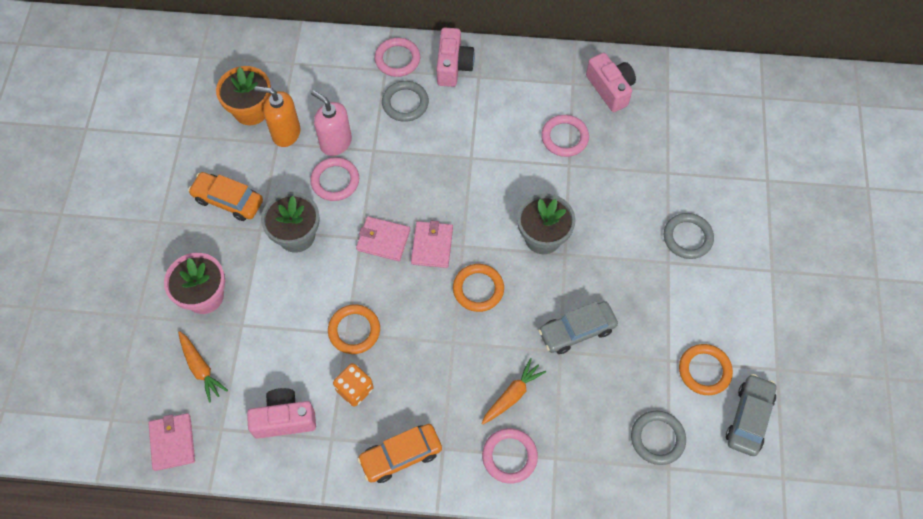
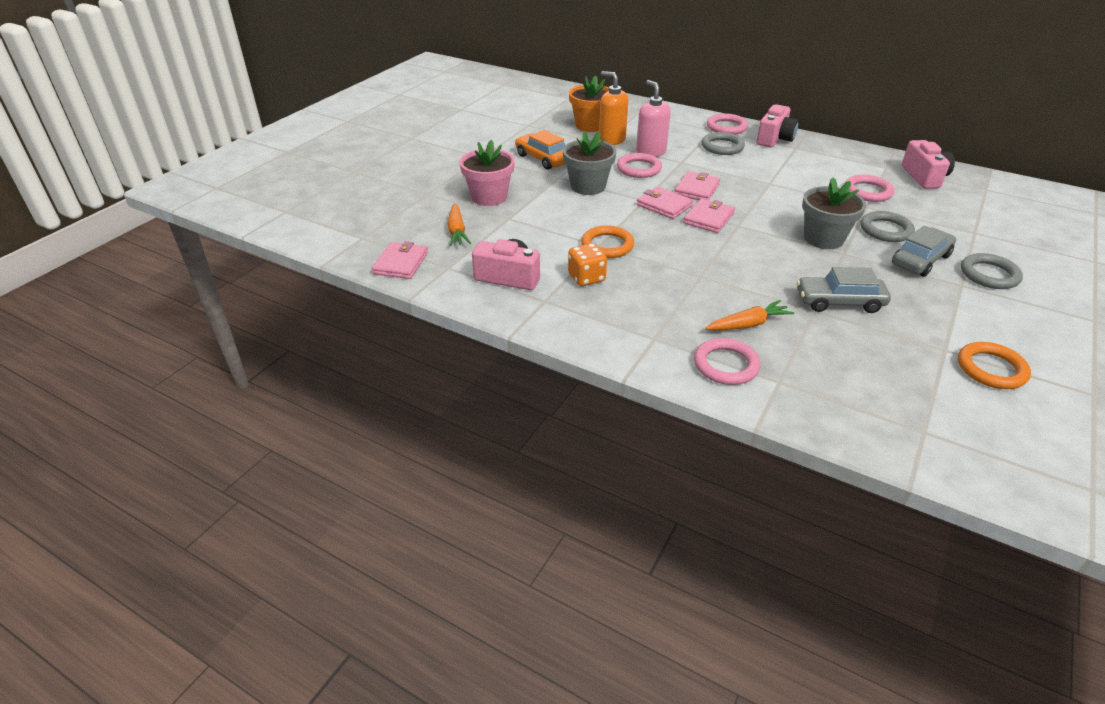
camera: 25 degrees right, 25 degrees down
(401, 455) = (607, 330): orange car -> none
(405, 198) = (697, 189): none -> pink wallet
(478, 289) = (742, 252): orange ring -> none
(657, 438) = (915, 403): grey ring -> grey ring (885, 230)
(749, 418) = (1047, 422): grey car -> grey car (920, 260)

